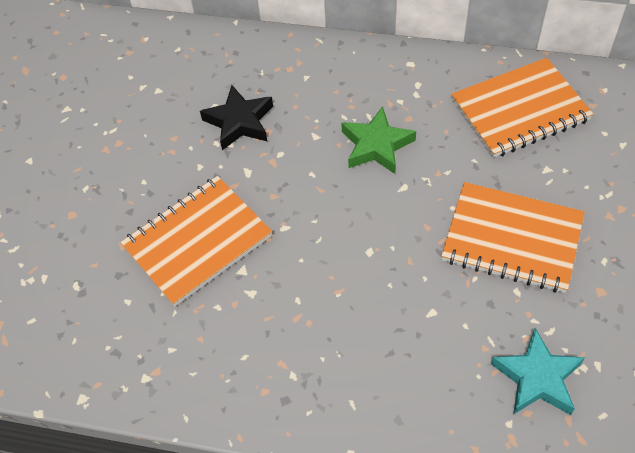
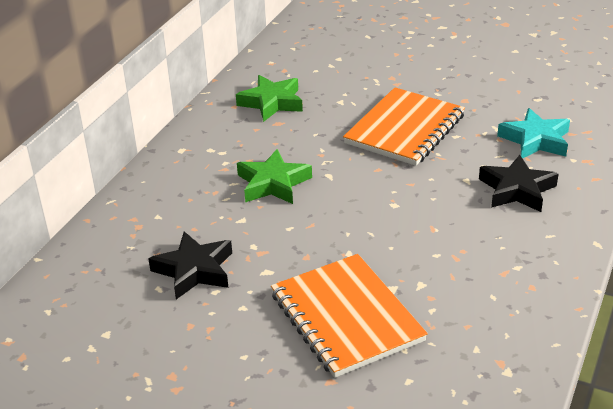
camera: 80 degrees left, 20 degrees down
(427, 364) = (517, 190): none -> black star
(519, 110) = (271, 103): orange notebook -> green star

